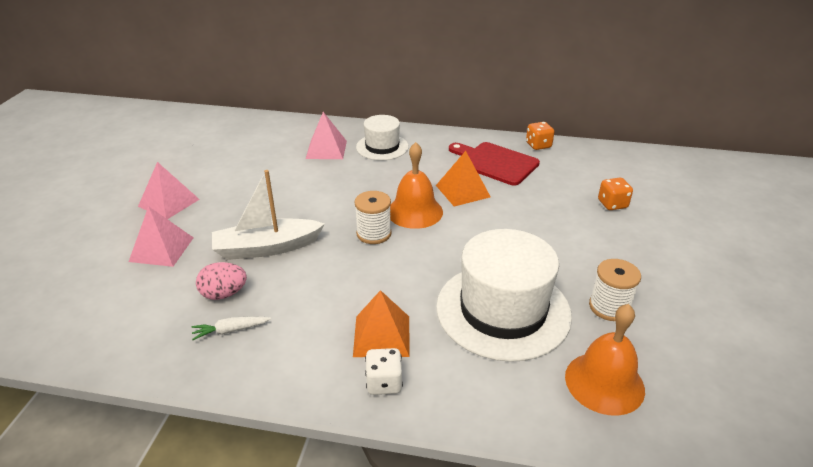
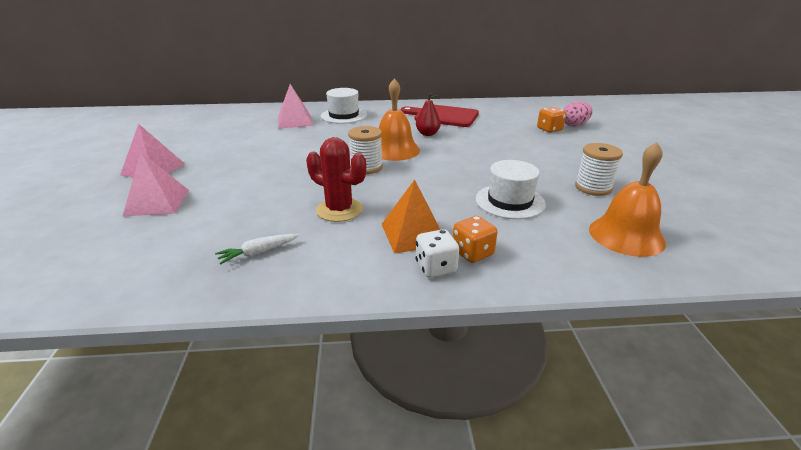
camera: 15 degrees left, 5 degrees down
(224, 294) = (239, 226): pink egg -> pink egg (574, 125)
(267, 248) = (268, 188): white boat -> none
(323, 290) = (339, 210): none -> red cactus
(462, 191) = (427, 134): orange pyramid -> red pear
(503, 310) = (510, 201): white hat -> white hat, size x0.56
(538, 145) = (470, 104): orange dice -> orange dice (472, 253)

